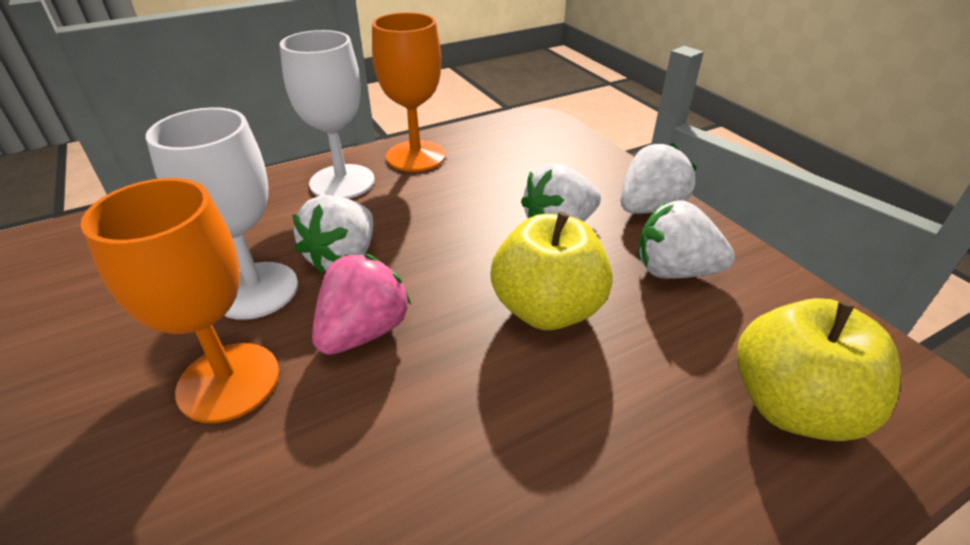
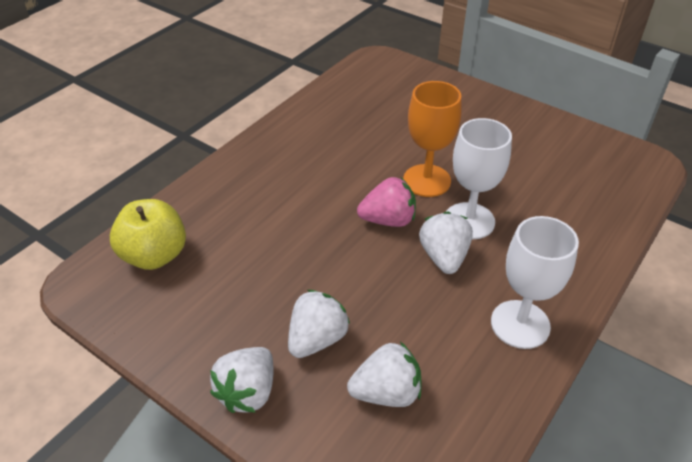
camera: 155 degrees right, 5 degrees up
(364, 331) = (388, 220): pink strawberry -> pink strawberry turned 105 degrees counterclockwise
(416, 156) = (494, 386): orange goblet -> none
(547, 309) = (296, 266): yellow apple -> none
(674, 271) = (221, 325): white strawberry -> white strawberry (386, 393)

